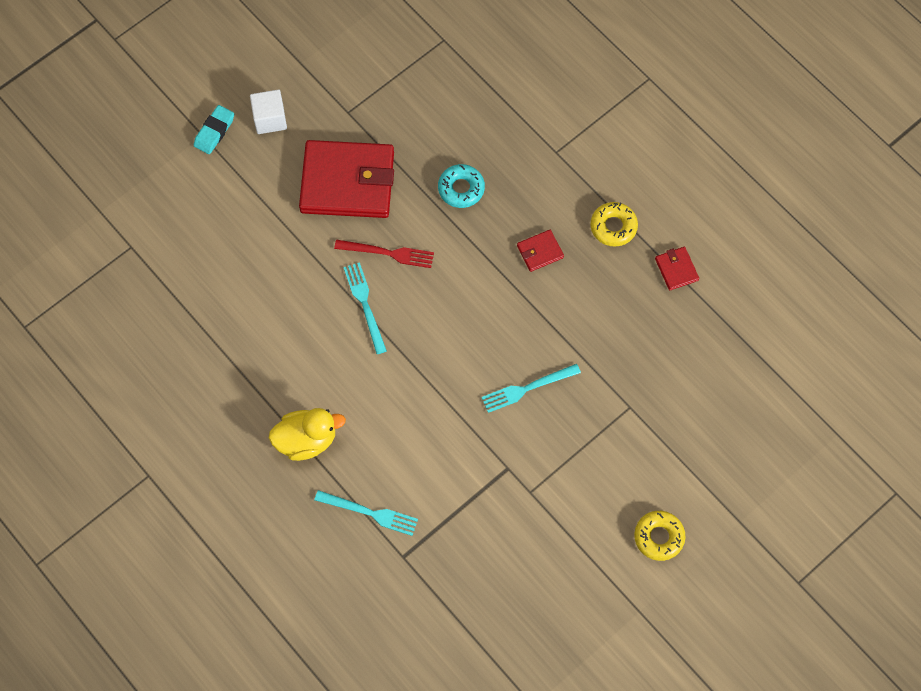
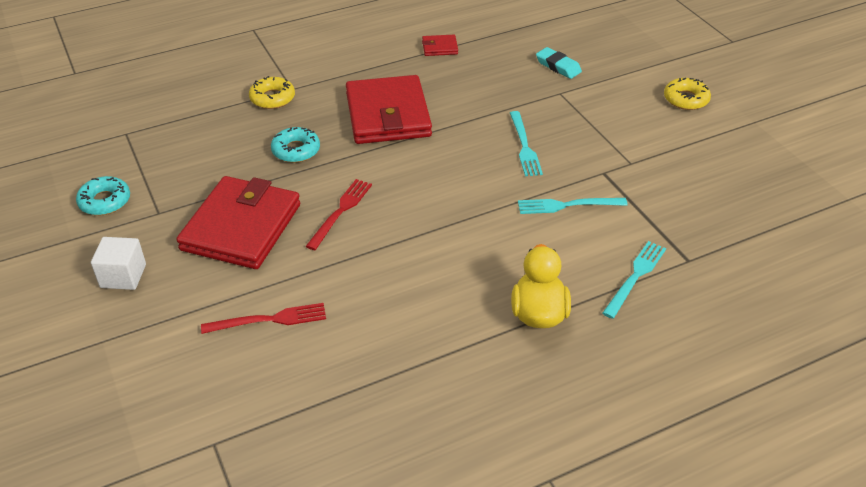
camera: 75 degrees left, 25 degrees down
(214, 131) = (105, 328): turquoise eraser -> turquoise eraser (558, 66)
(250, 241) = (269, 320): none -> red fork
(350, 66) = (105, 201): none -> turquoise donut
(365, 304) = (392, 239): turquoise fork -> turquoise fork (567, 205)
(540, 251) = (388, 115): red wallet -> red wallet, size x2.39
(613, 227) = (384, 71): yellow donut -> yellow donut (272, 98)

